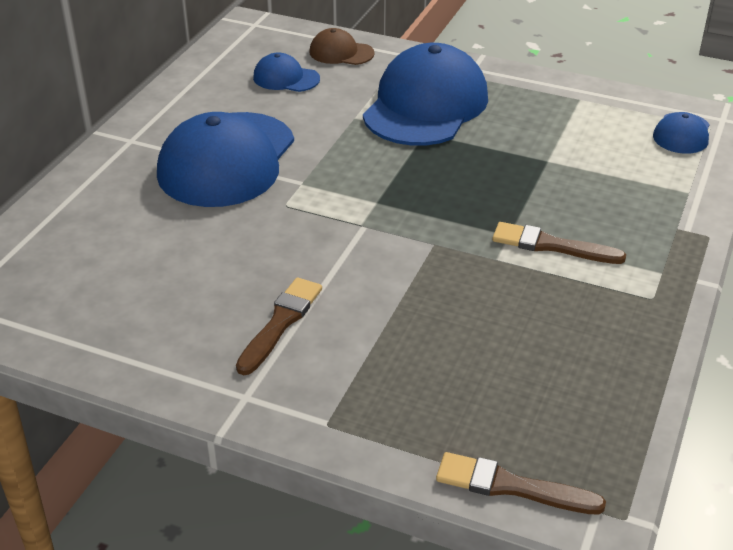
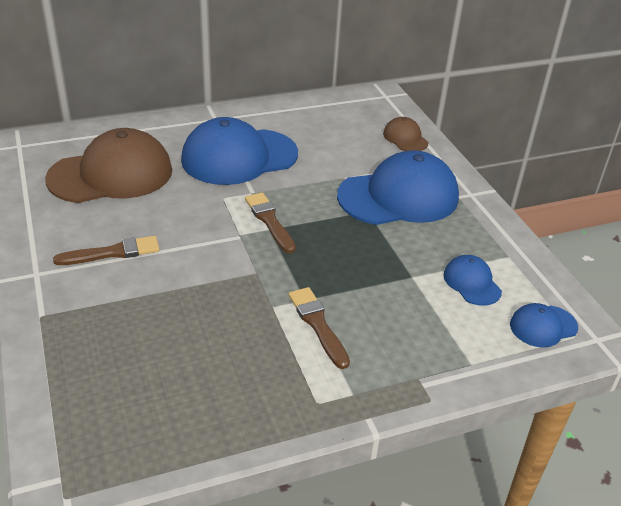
camera: 45 degrees right, 0 degrees up
(130, 260) = (111, 174): none -> brown cap
(286, 78) = (348, 134): blue cap -> blue cap (472, 283)
(511, 486) = (50, 424): brown brush -> brown brush (269, 221)

